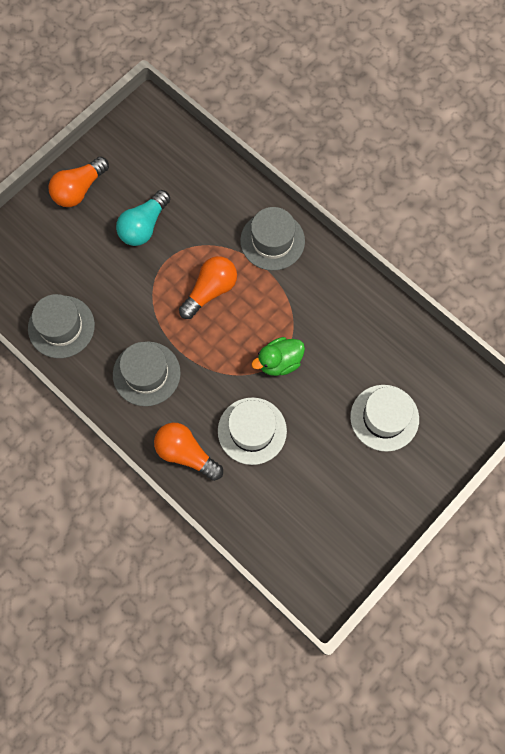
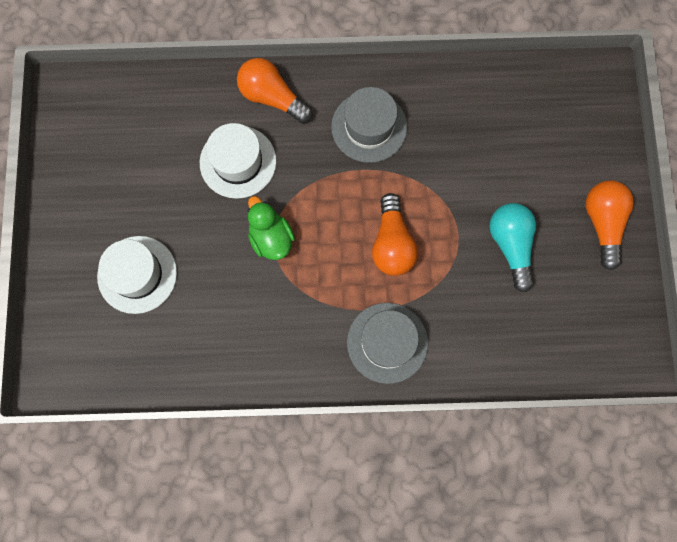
camera: 135 degrees right, 5 degrees up
(61, 327) = (477, 99): grey hat -> none
(186, 453) = (272, 97): orange light bulb -> orange light bulb turned 135 degrees counterclockwise
(279, 362) = (271, 238): green duck -> green duck turned 45 degrees counterclockwise

